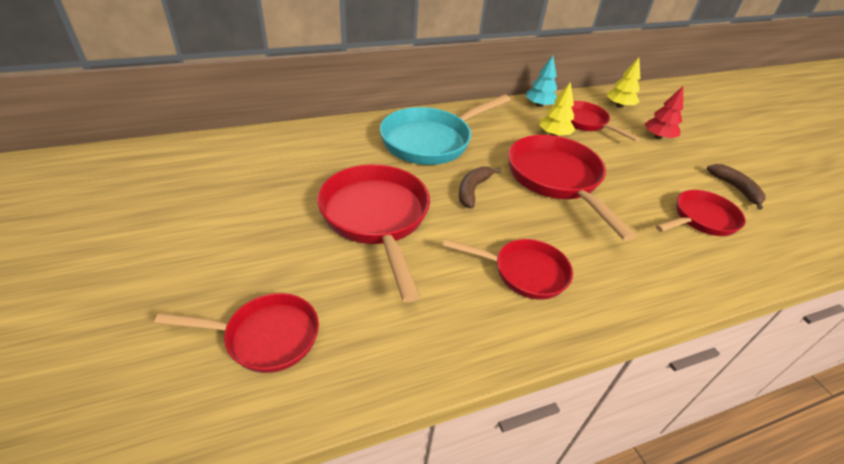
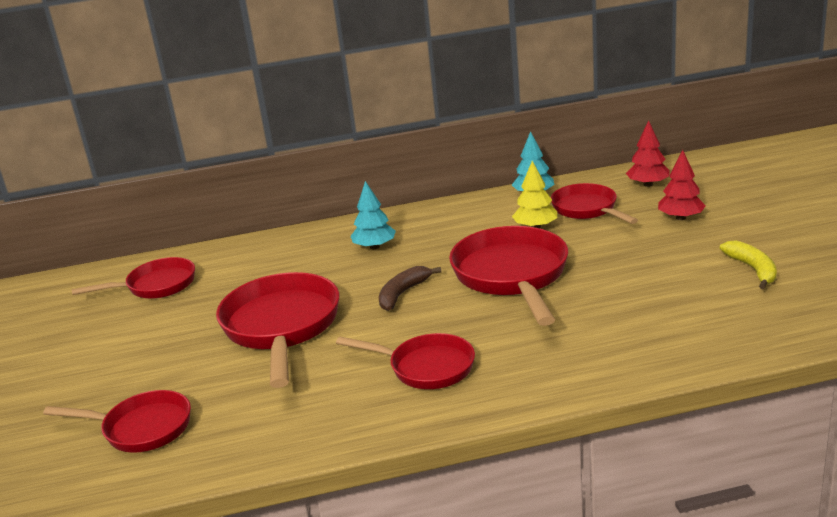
camera: 15 degrees right, 15 degrees down
(431, 141) = (374, 247): turquoise pan -> turquoise tree
(619, 106) = (648, 184): yellow tree -> red tree
(701, 219) = (679, 305): red pan -> red pan (156, 286)
(736, 189) = (753, 270): brown banana -> yellow banana

